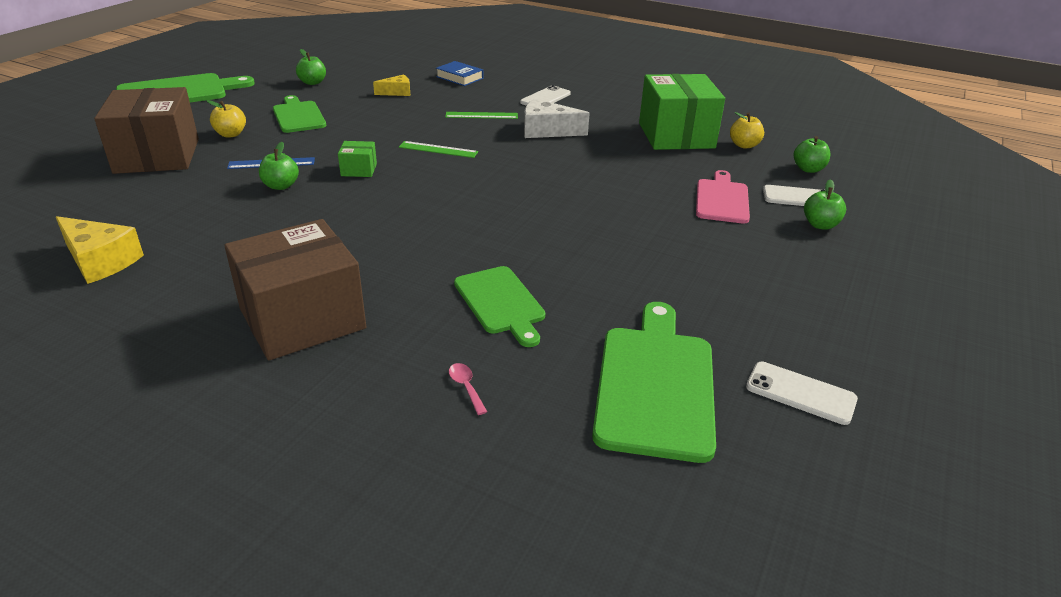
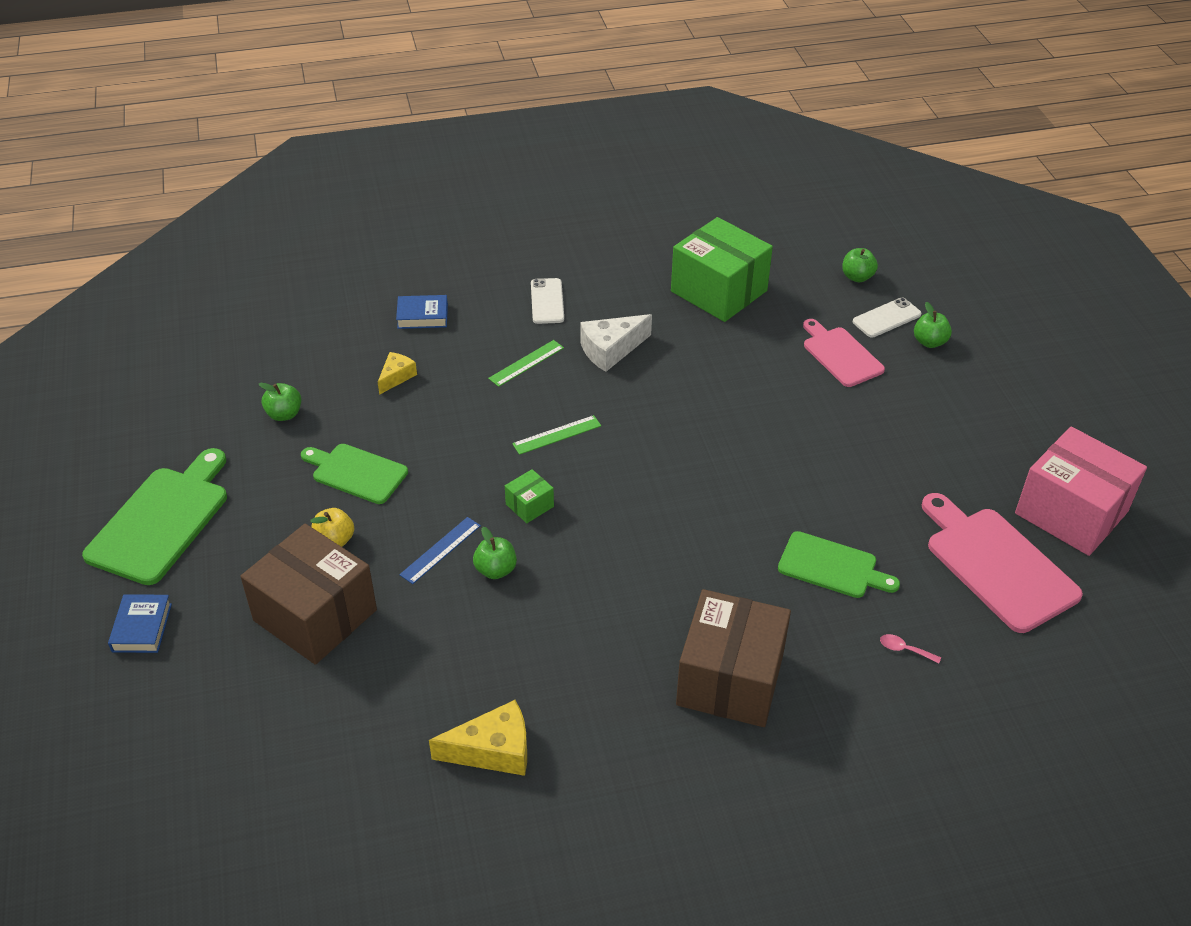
camera: 40 degrees left, 10 degrees up
(83, 122) = (142, 627): none -> blue book
(655, 385) = (997, 565): green cutting board -> pink cutting board
(744, 145) = (782, 273): yellow apple -> none
(800, 393) = (1071, 512): white phone -> pink box

